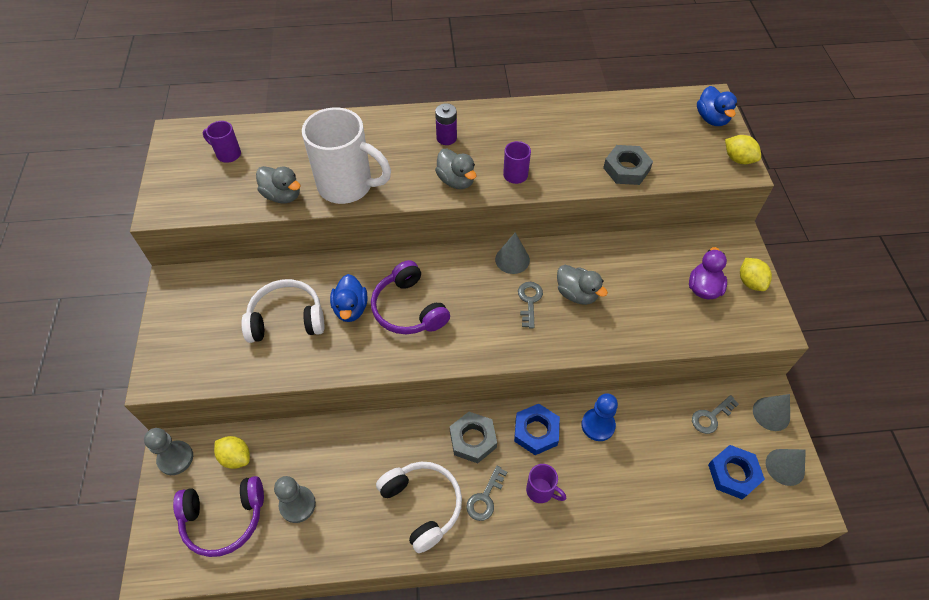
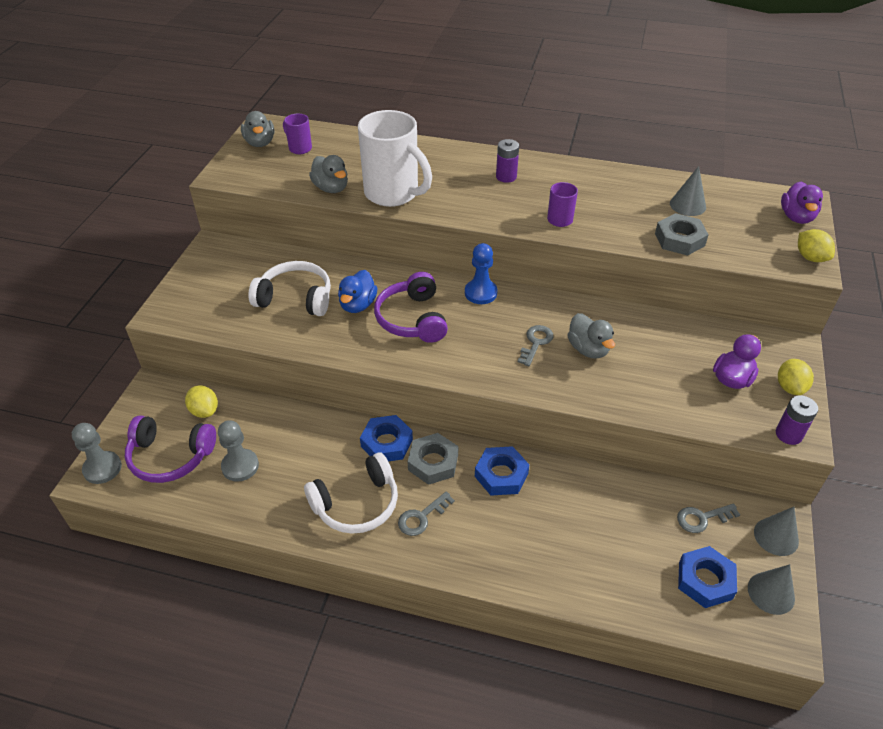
camera: 20 degrees right, 10 degrees down
(175, 458) = (153, 396): grey pawn -> grey pawn (102, 468)
(422, 505) = (357, 504): white headphones -> white headphones turned 75 degrees clockwise
(423, 433) = (386, 443): none -> blue nut
(456, 181) = (498, 212): grey duck -> grey duck (260, 143)
(512, 259) = (534, 304): grey cone -> grey cone (687, 205)
(541, 491) = (482, 529): purple mug -> none
(598, 425) = (570, 488): blue pawn -> blue pawn (480, 293)
(711, 119) = (796, 217): blue duck -> purple duck
(765, 329) = (788, 434): none -> purple battery

